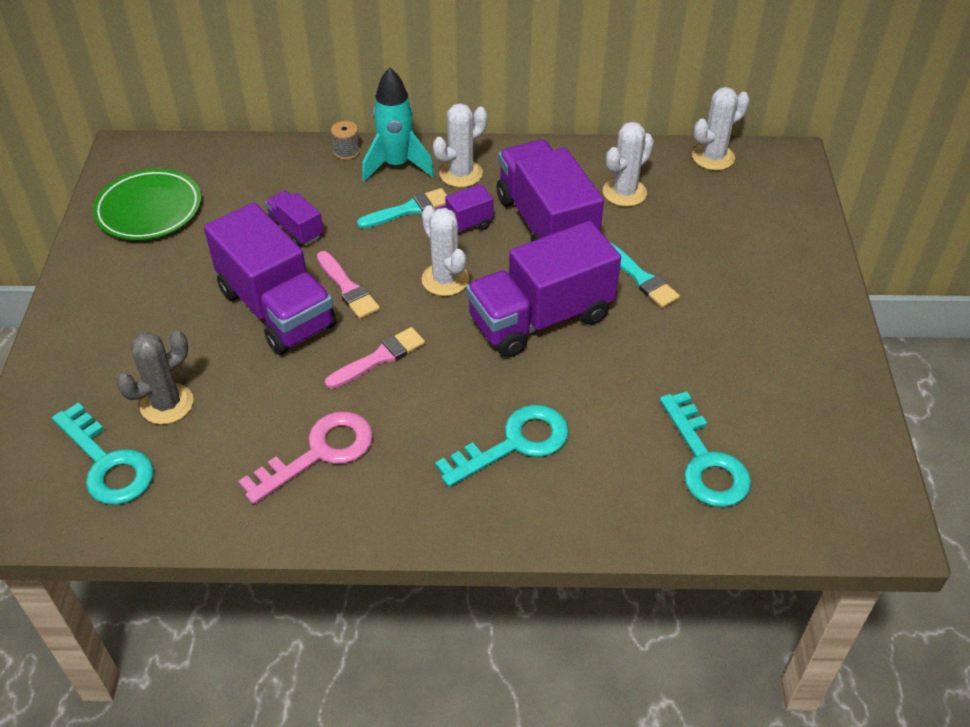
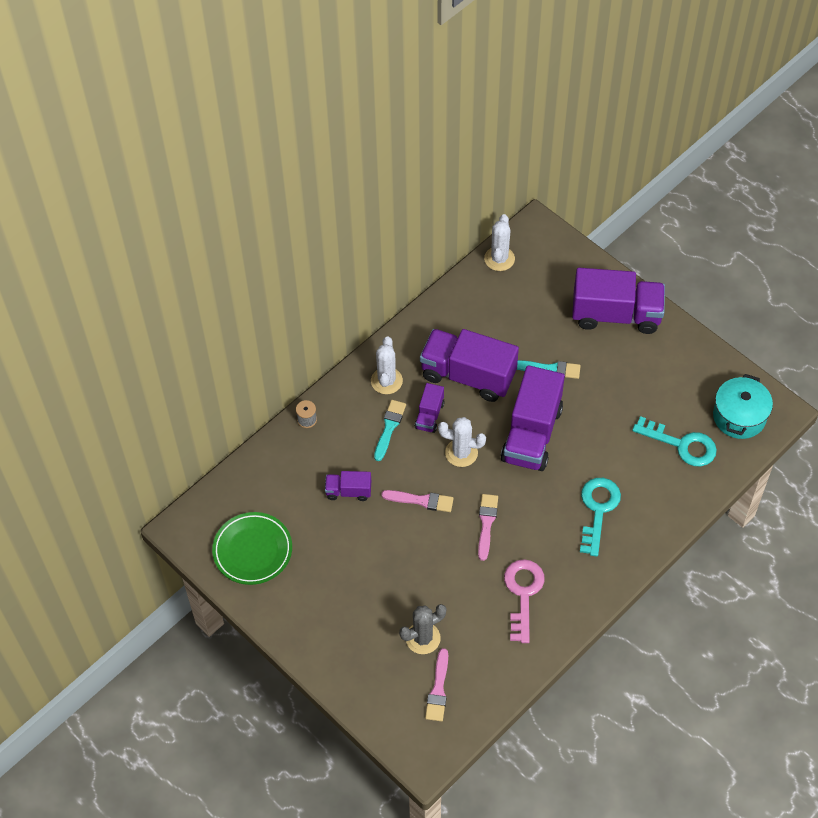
camera: 45 degrees left, 10 degrees up
(107, 463) = (438, 689): turquoise key -> pink brush
(167, 404) = (423, 638): grey cactus -> grey cactus turned 60 degrees clockwise
(277, 308) = (403, 543): purple truck -> purple truck (616, 314)
(397, 165) = (346, 405): turquoise rocket -> none
(624, 192) = (482, 321): white cactus -> none
(821, 491) = (739, 416): none -> turquoise pot

